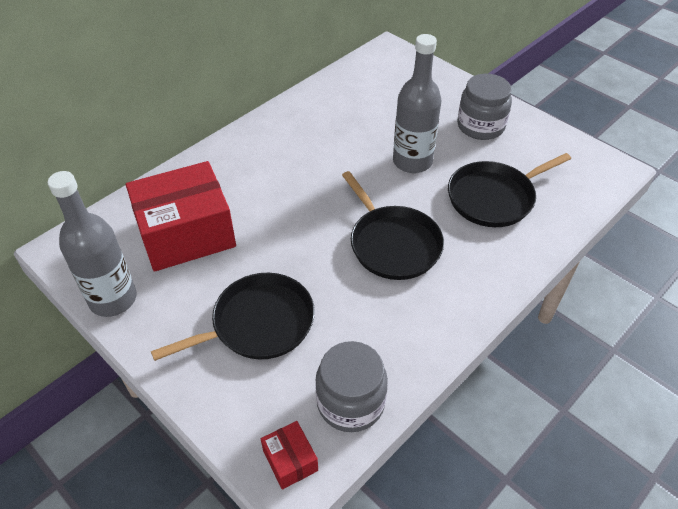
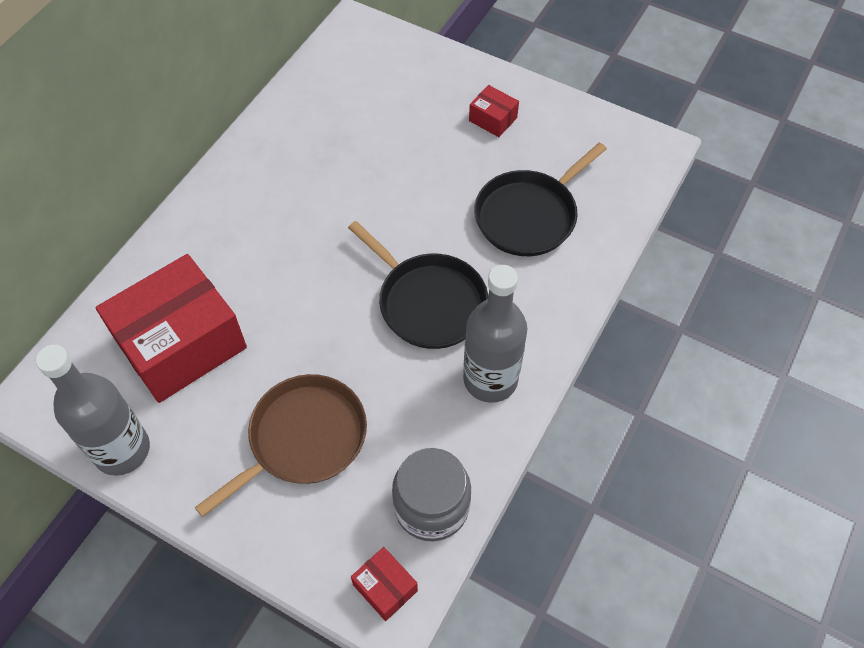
camera: 15 degrees left, 10 degrees up
(258, 323) = (303, 439): black pan -> brown pan
(412, 161) = (424, 186): grey bottle -> grey bottle (490, 379)
(480, 126) = (493, 119): grey jar -> red box

